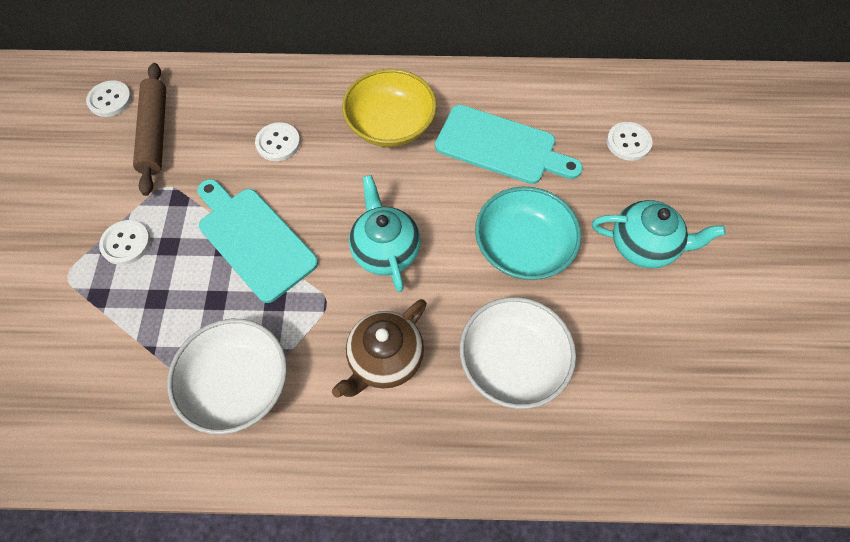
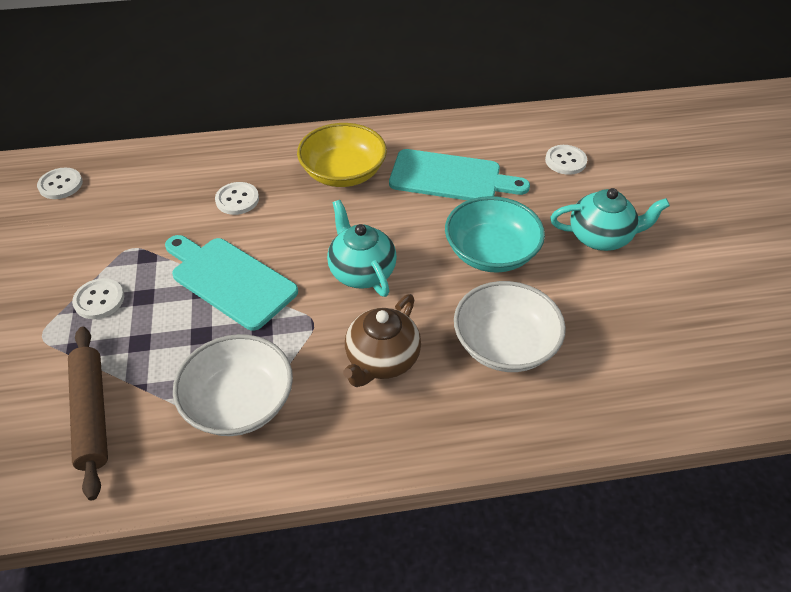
camera: 10 degrees left, 15 degrees down
(155, 133) = (112, 206): brown rolling pin -> brown rolling pin (91, 414)

